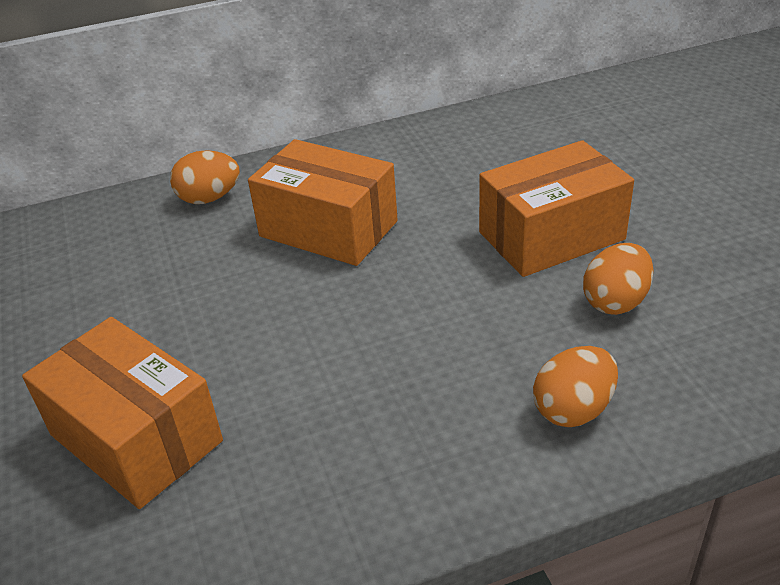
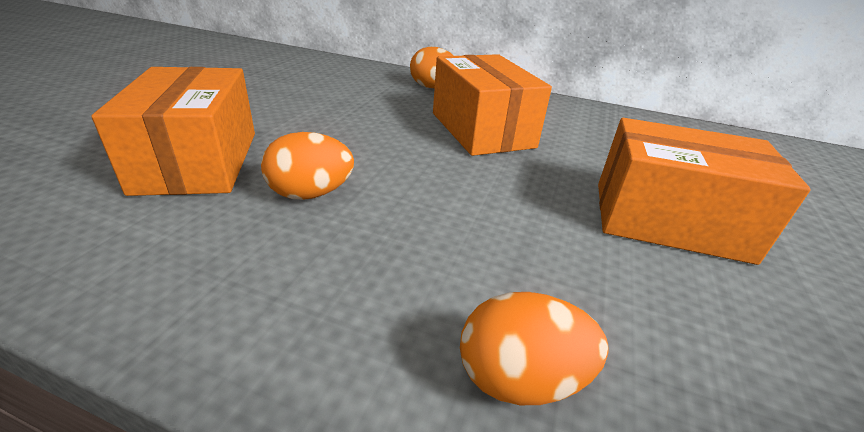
camera: 35 degrees right, 5 degrees down
(615, 301) = (690, 310): orange egg -> orange egg (310, 194)

